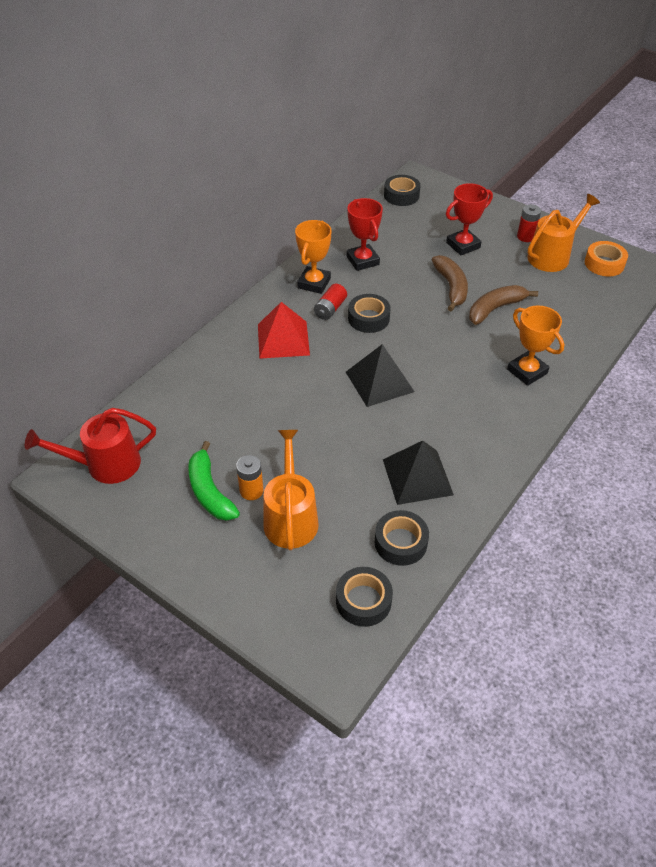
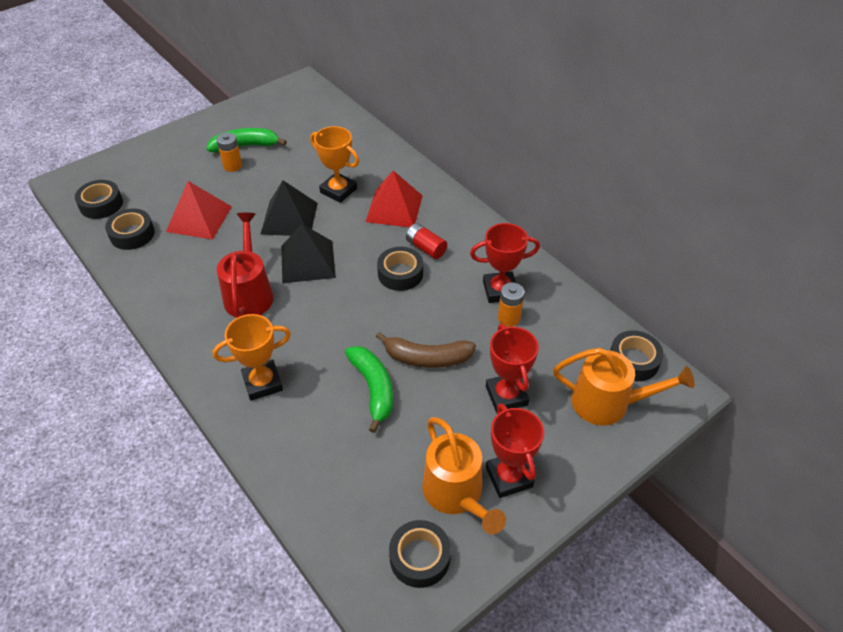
camera: 105 degrees right, 0 degrees up
(106, 464) = (300, 103): red watering can -> red watering can (249, 294)
(290, 517) = (195, 181): orange watering can -> orange watering can (608, 403)
(314, 283) = (471, 244): orange trophy -> orange trophy (338, 191)
(352, 488) = (199, 219): none -> red pyramid
(390, 253) = (509, 318): none -> orange battery
(417, 477) = (185, 260): black pyramid -> black pyramid (289, 218)
(495, 309) = (373, 388): brown banana -> green banana
(525, 237) = (508, 477): red battery -> red trophy
(604, 264) = (419, 557): orange tape -> black tape

